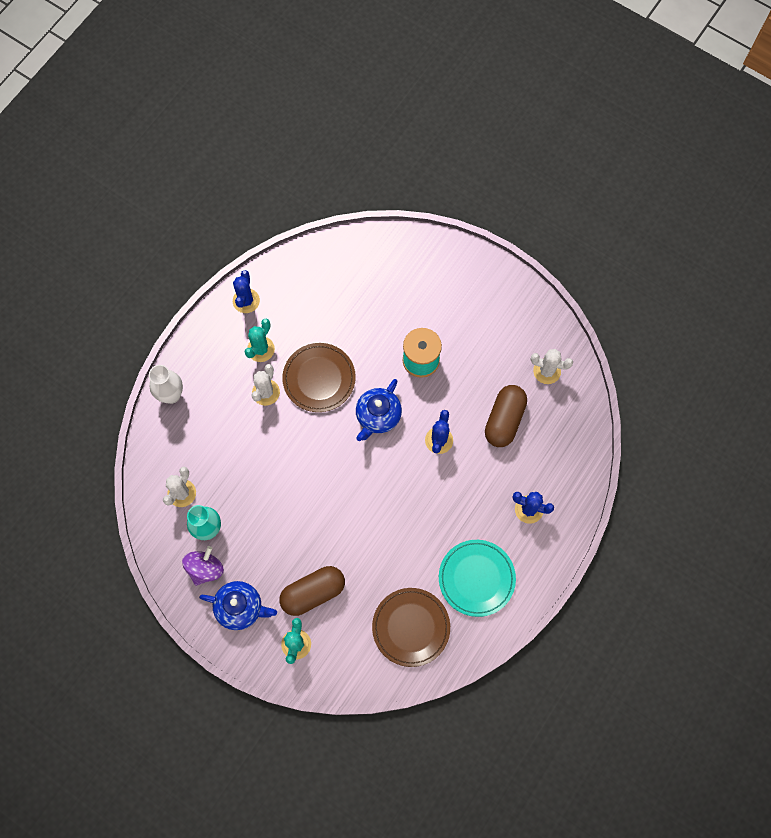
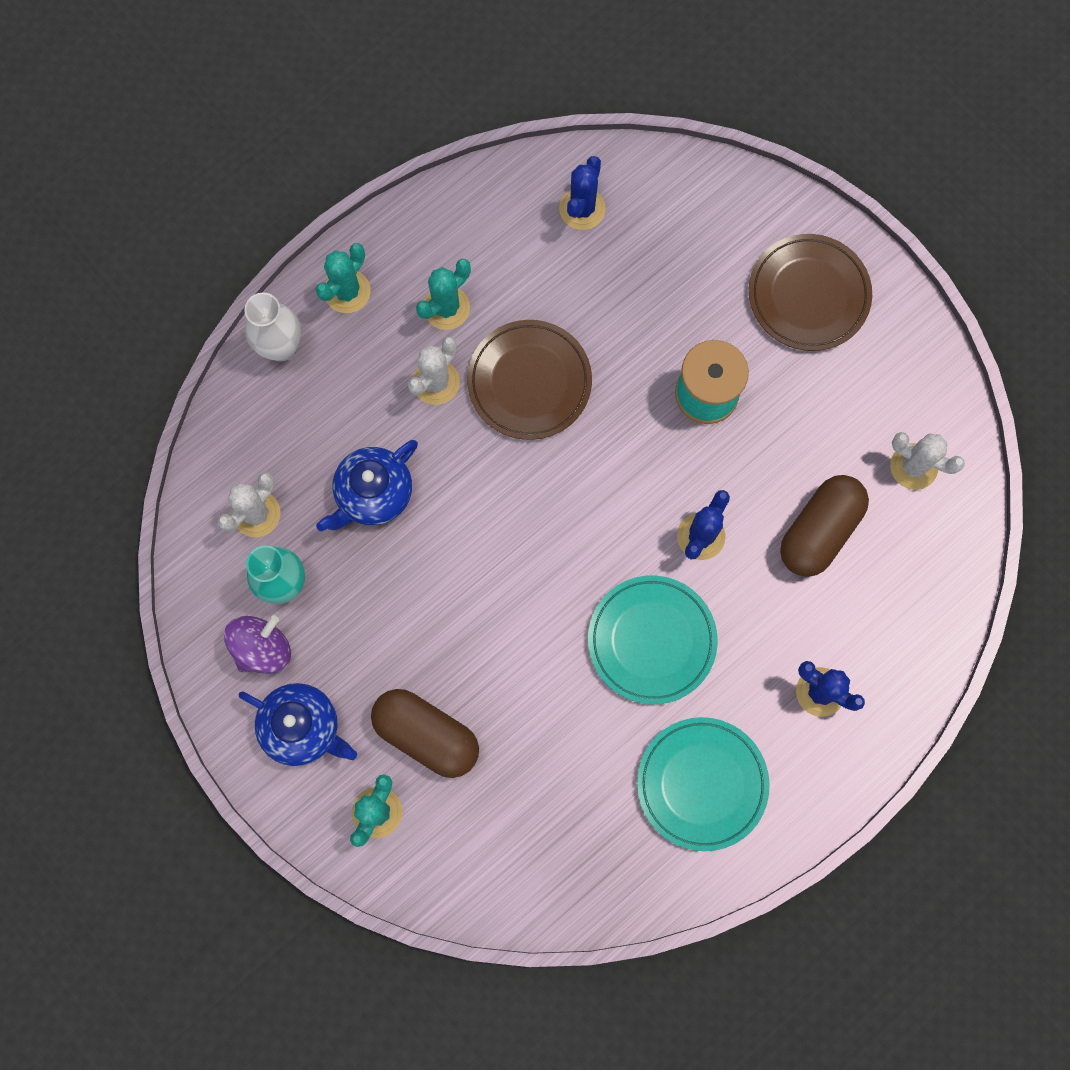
camera: 15 degrees right, 5 degrees up
(201, 354) = (347, 291): none -> turquoise cactus
(246, 301) = (443, 220): blue cactus -> blue cactus (582, 209)
(313, 593) = (426, 735): brown capsule -> brown capsule turned 45 degrees clockwise
(378, 416) = (610, 469): blue teapot -> blue teapot (373, 494)
(411, 627) = (571, 835): brown plate -> brown plate (808, 295)
(427, 505) = (651, 640): none -> turquoise plate

